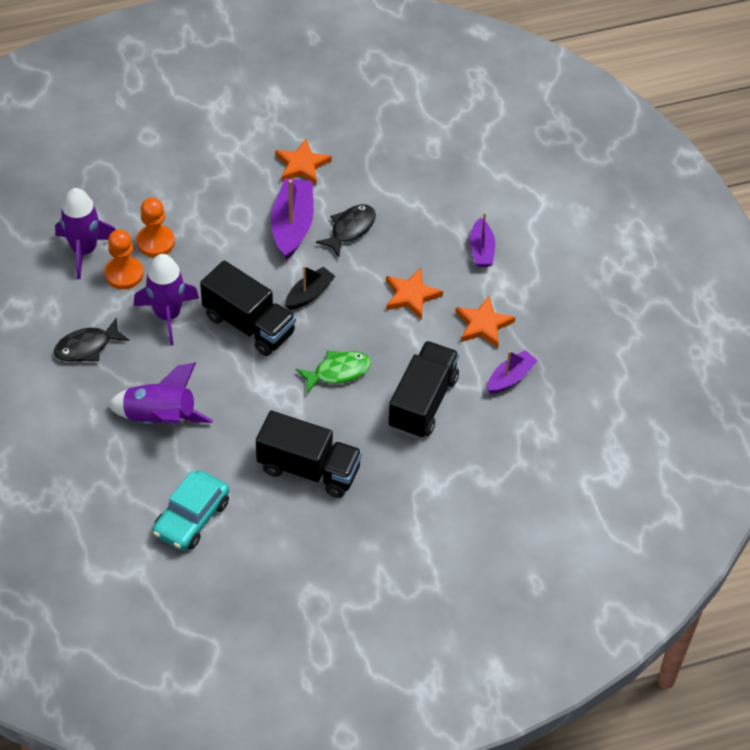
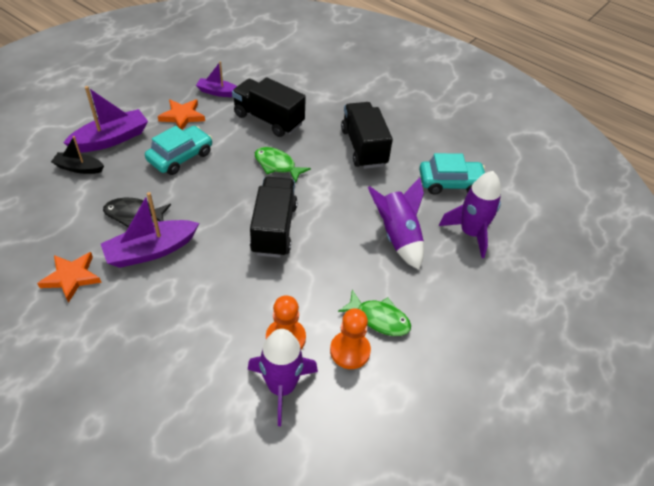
camera: 125 degrees left, 5 degrees down
(87, 347) = (379, 319): black fish -> green fish
(155, 242) = (233, 336): orange pawn -> orange pawn (350, 351)
(168, 315) = (304, 282): purple rocket -> purple rocket (470, 233)
(309, 294) = (218, 209): black boat -> black boat (79, 168)
(411, 296) = (180, 157): orange star -> turquoise car
(423, 402) = (268, 120): black truck -> black truck turned 45 degrees clockwise
(481, 250) = (111, 139): purple boat -> purple boat, size x1.64

